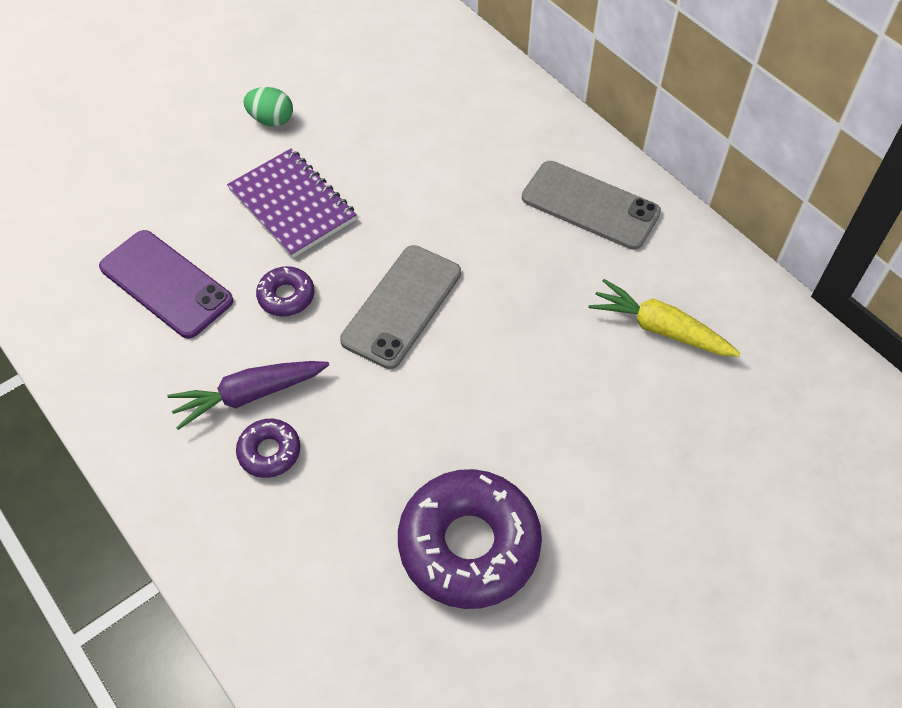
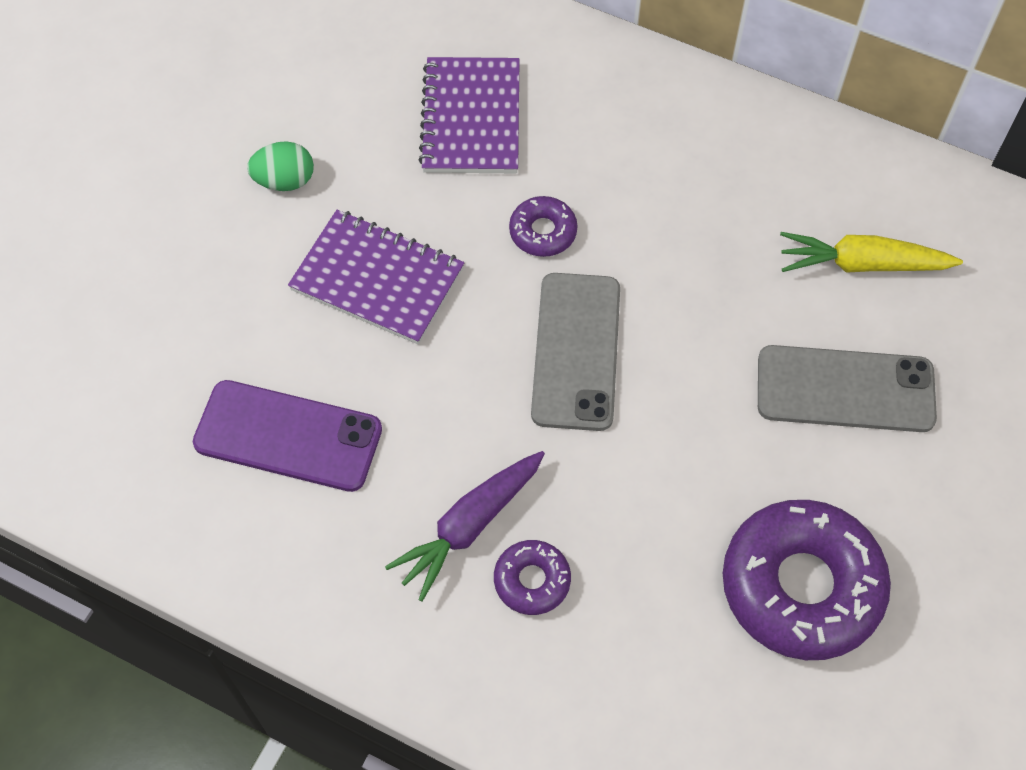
camera: 25 degrees left, 5 degrees up
(286, 296) = (439, 393): purple donut -> purple donut (543, 232)
(425, 124) = (471, 118): none -> purple notebook
(590, 205) = (712, 148): grey phone -> grey phone (845, 389)

